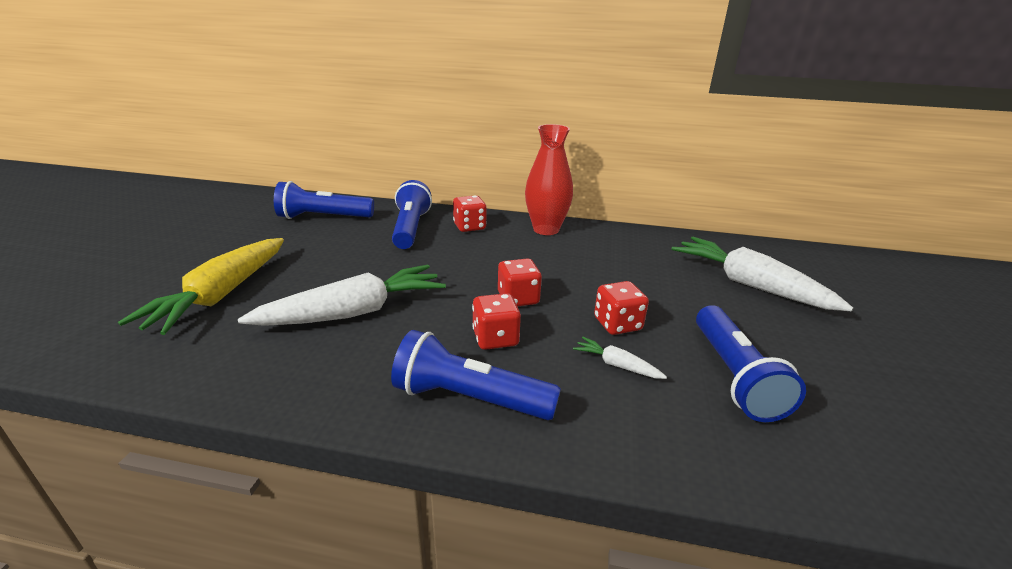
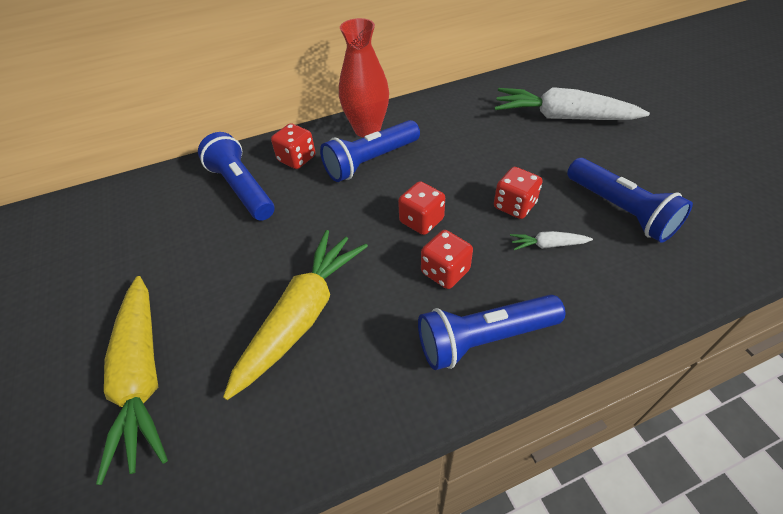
camera: 30 degrees left, 20 degrees up
(323, 217) = (129, 219): blue flashlight -> blue flashlight (370, 161)
(353, 312) = (302, 316): white carrot -> yellow carrot

